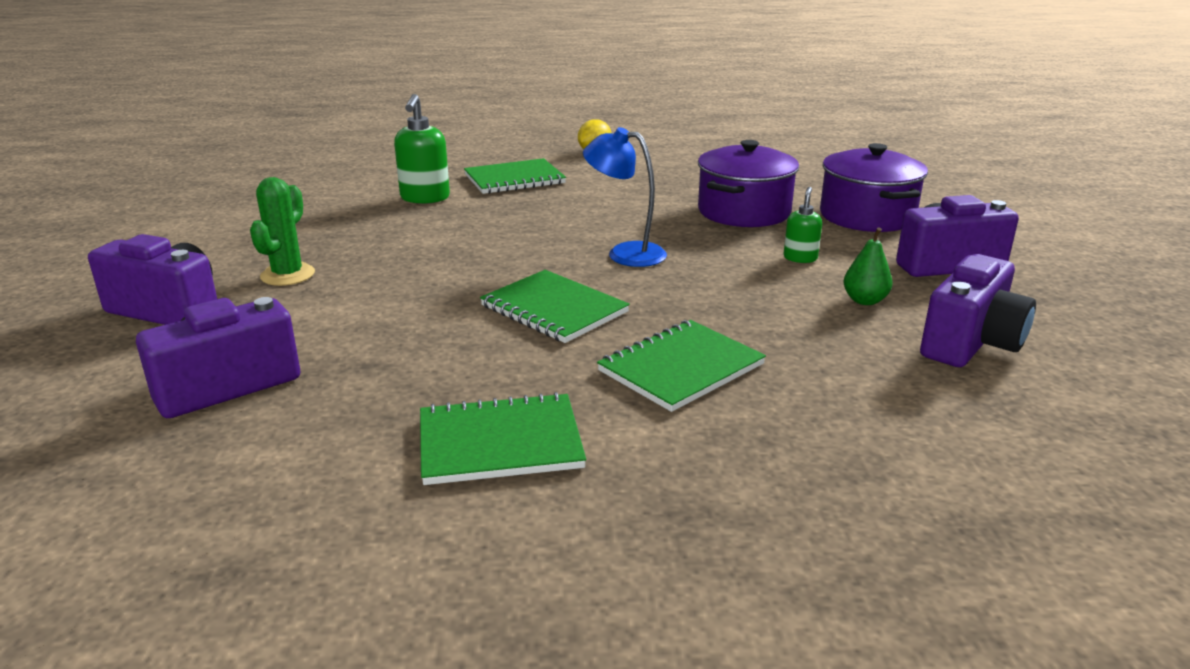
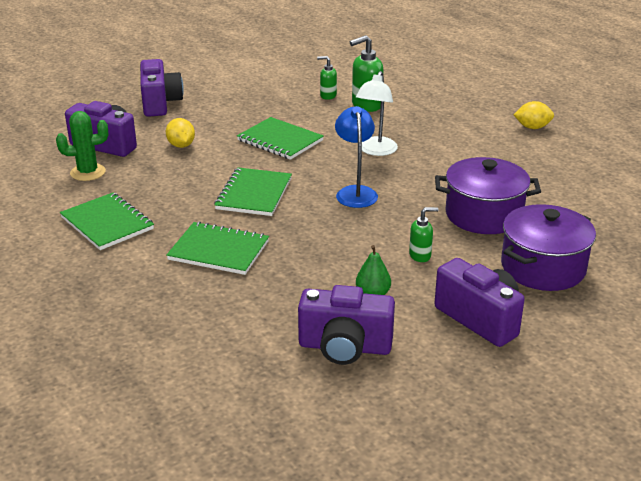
camera: 60 degrees right, 5 degrees up
(288, 275) = (222, 112): green cactus -> green cactus (88, 172)
(337, 325) = (181, 145): none -> yellow lemon
(363, 209) = (328, 96): none -> green soap dispenser
(514, 179) = (436, 119): green notebook -> green notebook (280, 140)
(542, 220) = (375, 151): none -> white lamp

